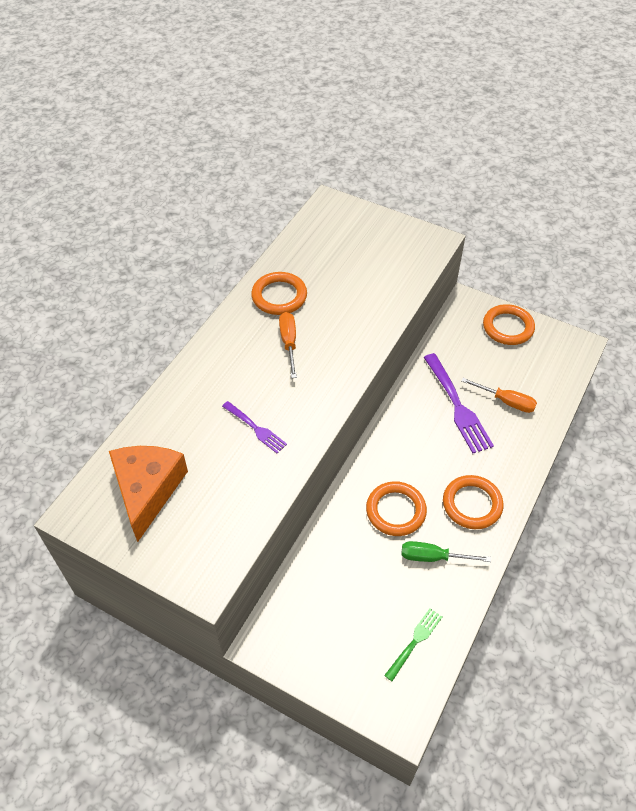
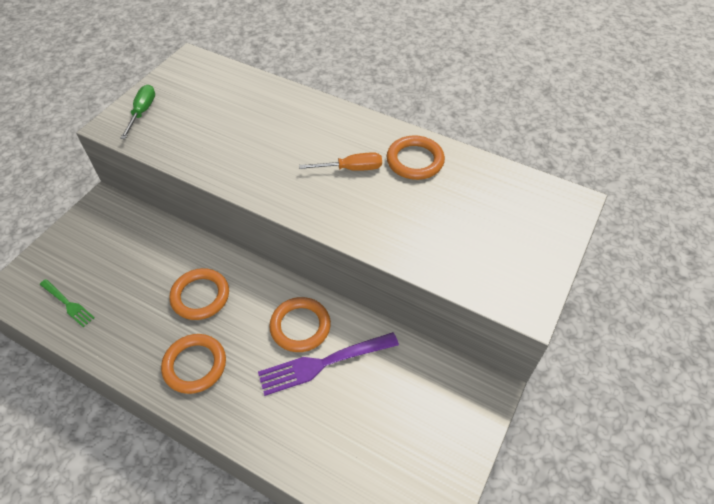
camera: 90 degrees right, 0 degrees up
(147, 490) = (201, 91): orange cheese -> none
(255, 428) = (251, 148): purple fork -> none
(433, 557) = (144, 324): green screwdriver -> green screwdriver (142, 112)
(506, 401) = (328, 419): orange screwdriver -> none
(508, 327) = (450, 438): orange ring -> orange ring (300, 326)

